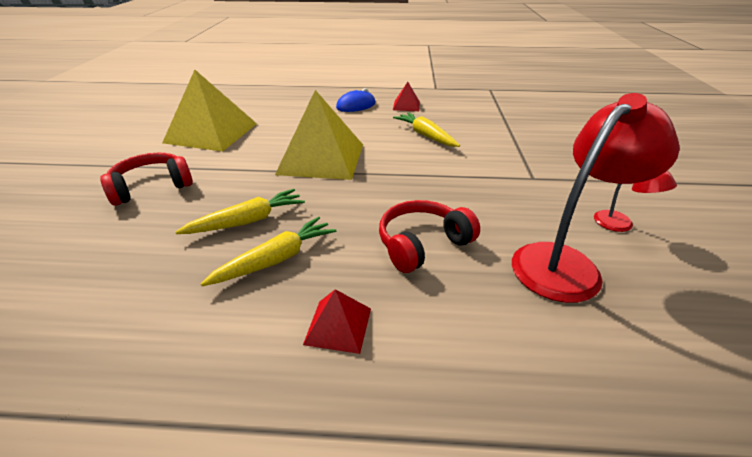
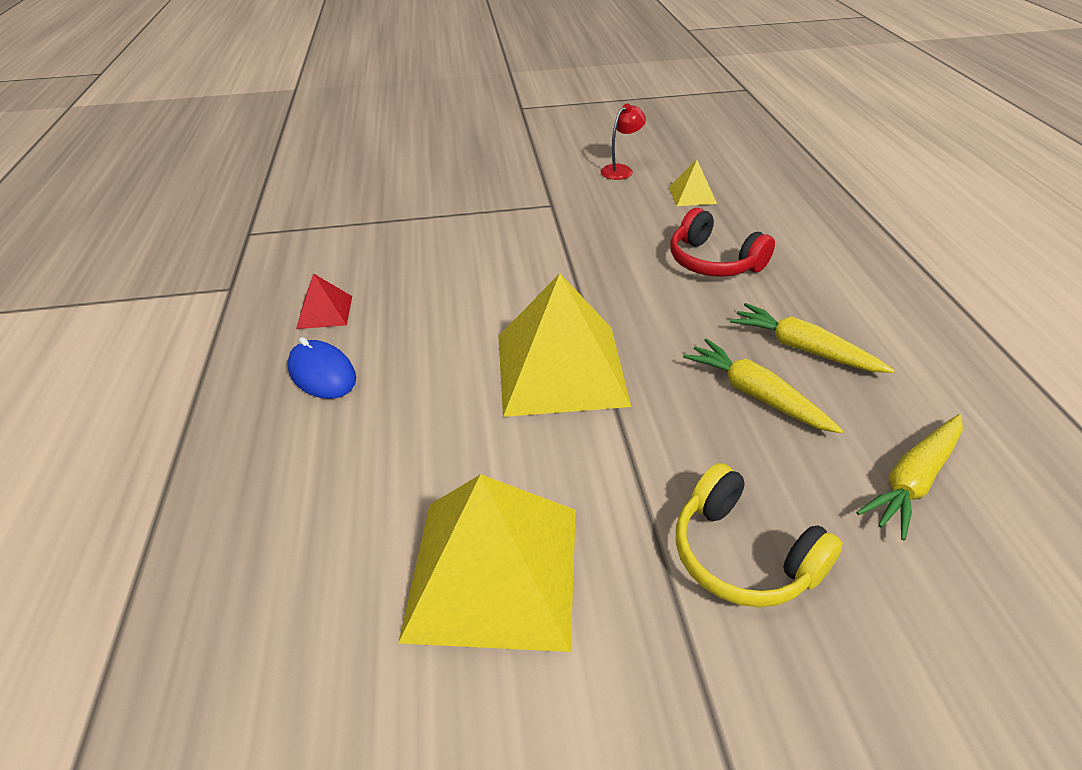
camera: 100 degrees left, 5 degrees up
(151, 187) = (743, 555): red headphones -> yellow headphones
(338, 325) = (850, 291): red pyramid -> none
(426, 135) = (453, 281): yellow carrot -> yellow carrot (913, 481)
(566, 263) = (692, 195): red lamp -> yellow pyramid

